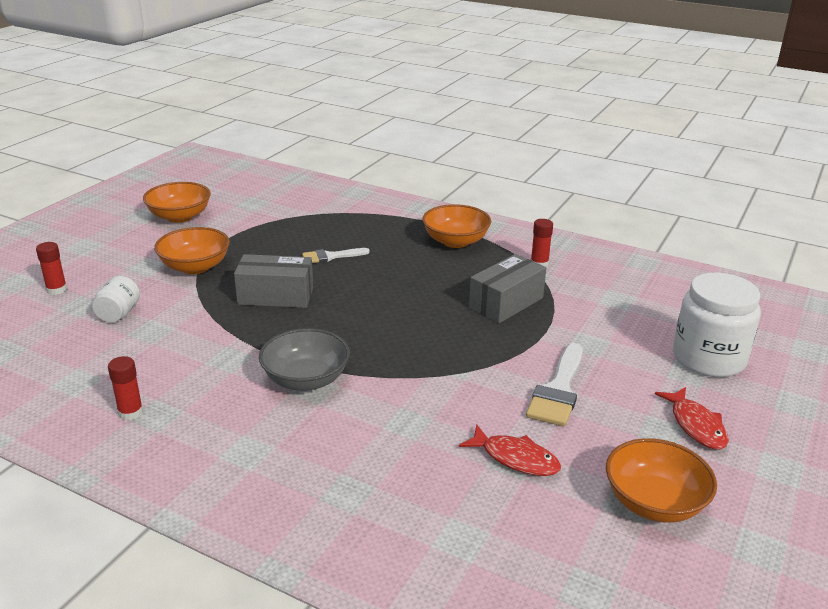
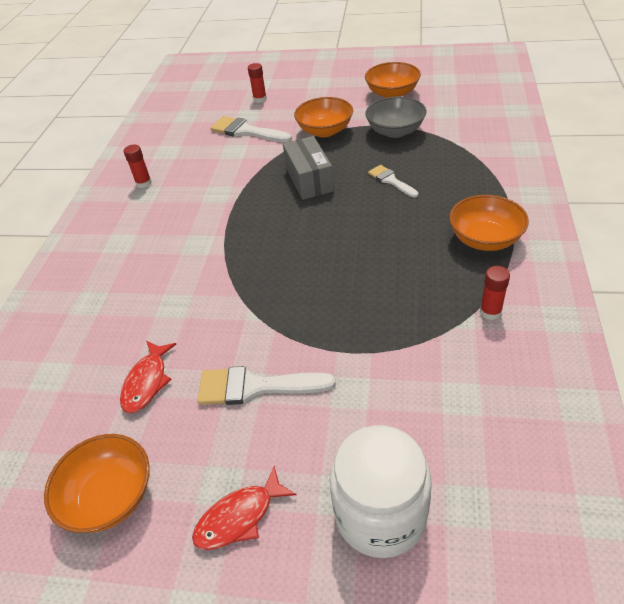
camera: 75 degrees right, 15 degrees up
(119, 314) = (246, 131): white jar -> white brush
(306, 379) = (207, 236): grey bowl -> grey bowl (395, 131)
(506, 303) = (388, 309): grey box -> none

